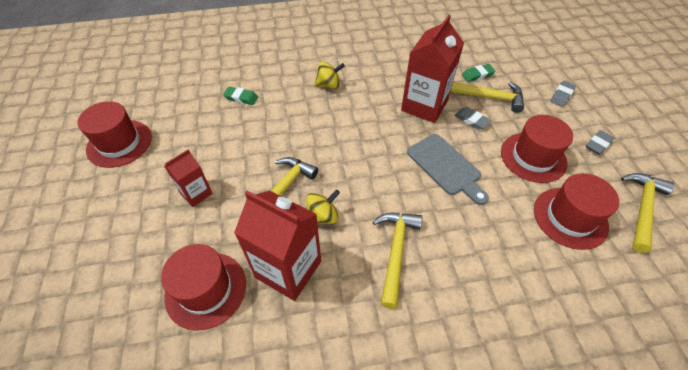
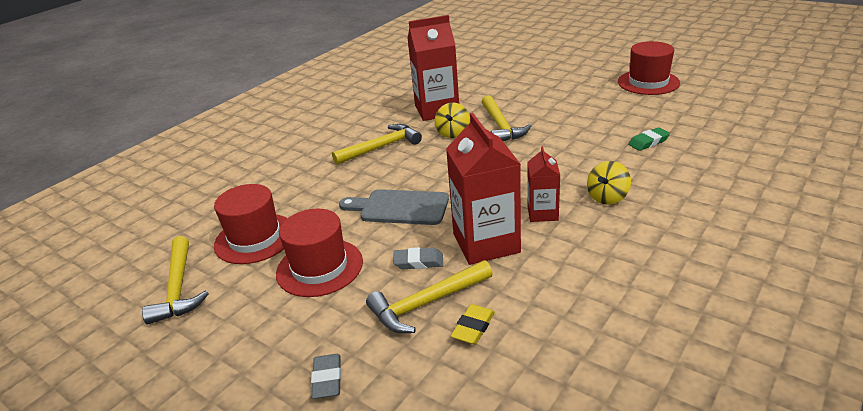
camera: 140 degrees right, 20 degrees down
(196, 193) = (548, 97): red carton -> red carton (542, 213)
(206, 290) = (467, 85): red hat -> none
(395, 252) = (381, 147): yellow hammer -> yellow hammer turned 90 degrees counterclockwise
(477, 75) = (473, 327): green eraser -> yellow eraser
(598, 144) = (245, 332): grey eraser -> none

